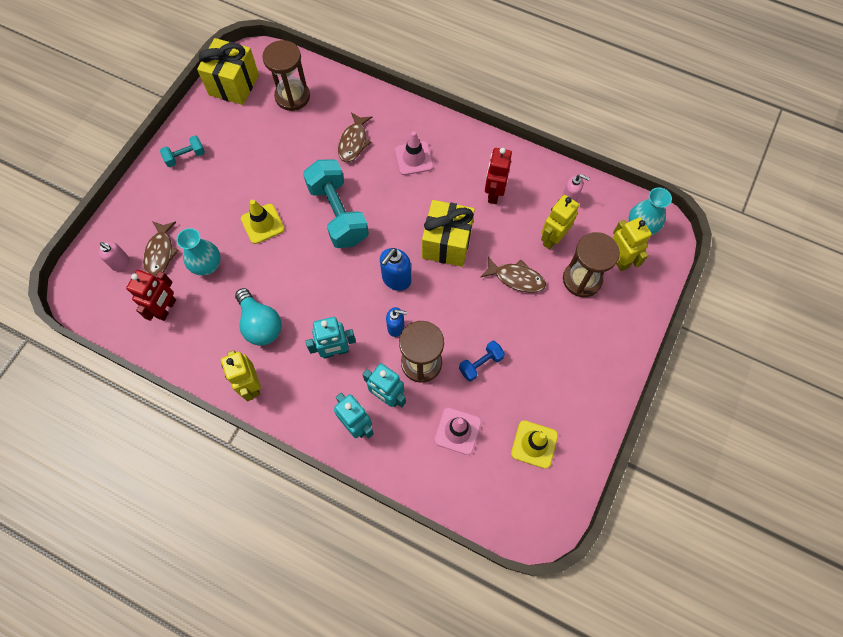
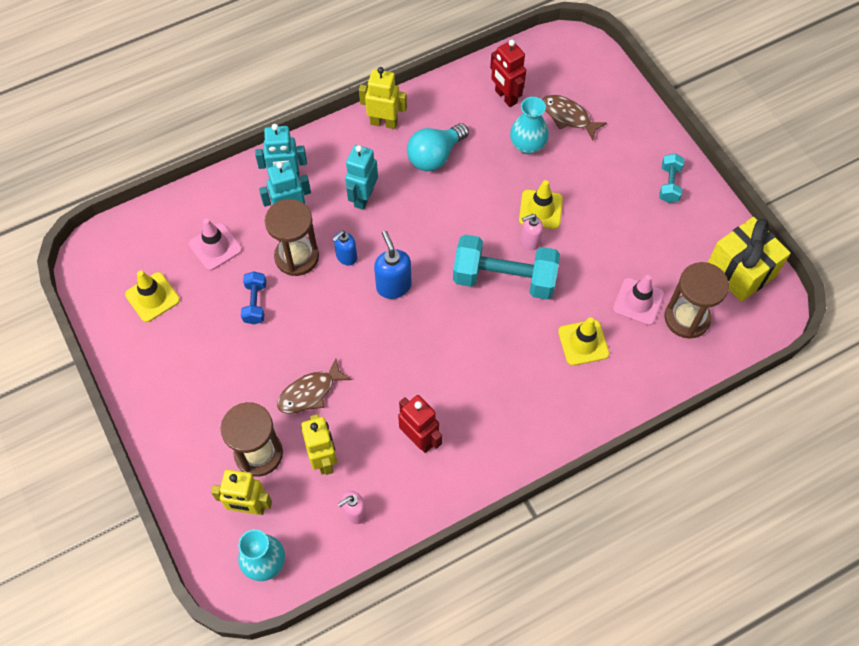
camera: 125 degrees right, 5 degrees down
(121, 263) = (579, 84): pink soap dispenser -> pink soap dispenser (530, 241)
(260, 324) = (435, 156): turquoise light bulb -> turquoise light bulb turned 45 degrees counterclockwise
(353, 142) = (583, 342): brown fish -> yellow traffic cone
(414, 158) = (521, 388): pink traffic cone -> pink traffic cone (638, 301)
(447, 243) = (397, 355): yellow gift -> none

